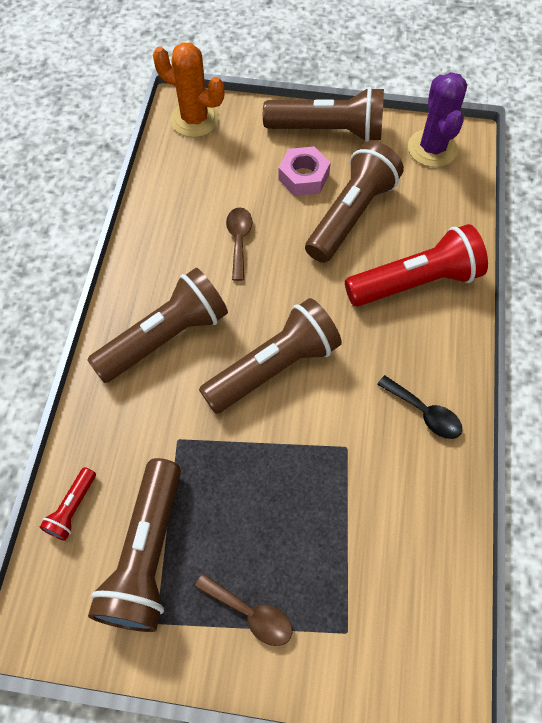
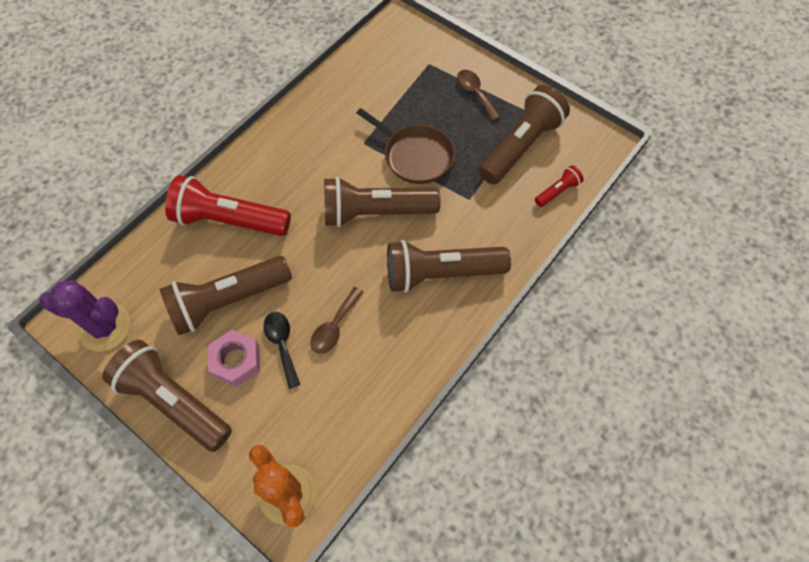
camera: 150 degrees left, 0 degrees up
(273, 463) = (415, 156): none -> brown pan
(424, 413) = (300, 137): black spoon -> black spoon (282, 344)
(432, 148) = (105, 327): purple cactus -> purple cactus turned 75 degrees clockwise

